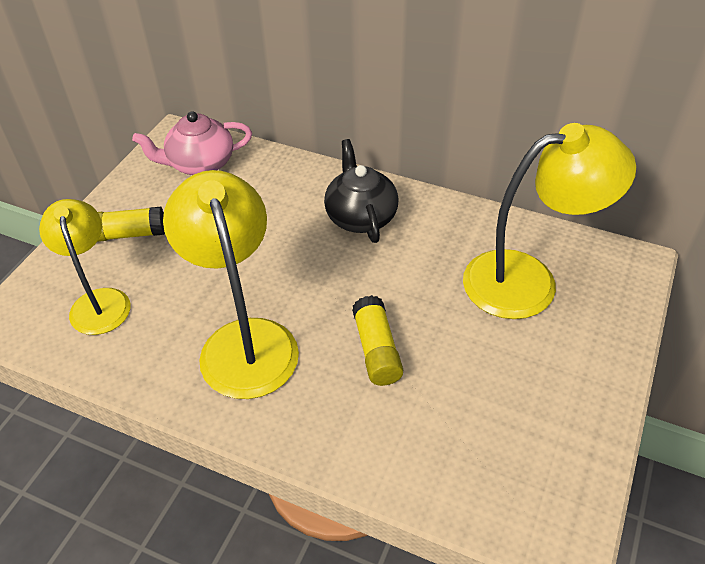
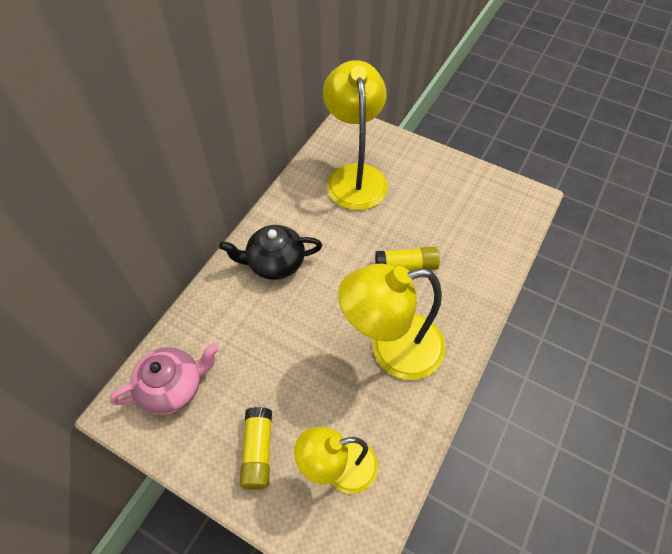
camera: 85 degrees left, 10 degrees up
(200, 164) = (173, 387): pink teapot -> pink teapot turned 105 degrees counterclockwise

